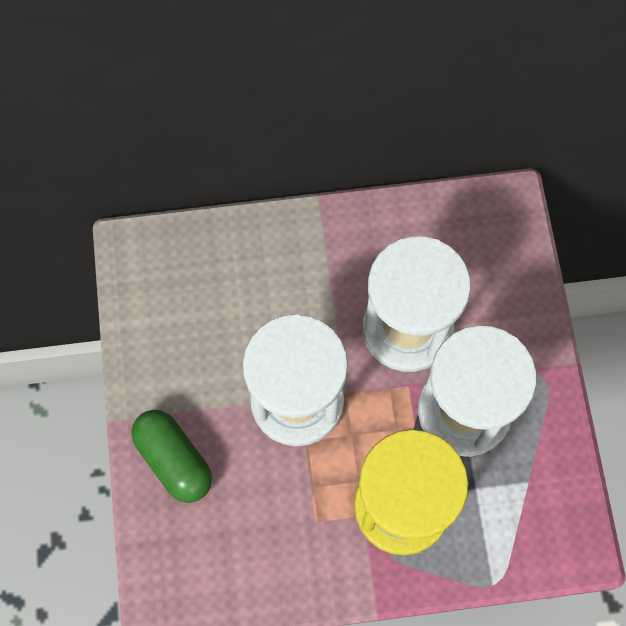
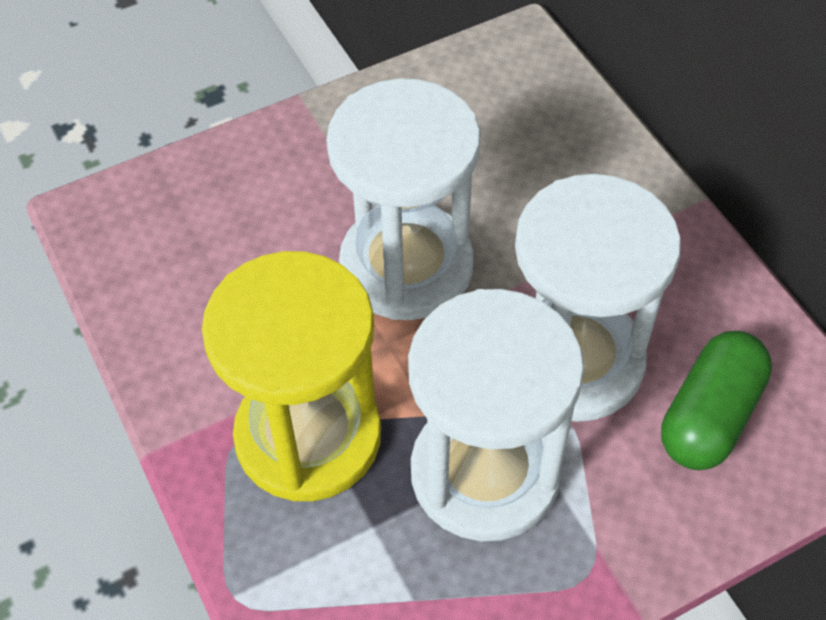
camera: 70 degrees right, 15 degrees down
(174, 460) = (273, 166): green capsule -> green capsule (709, 416)

